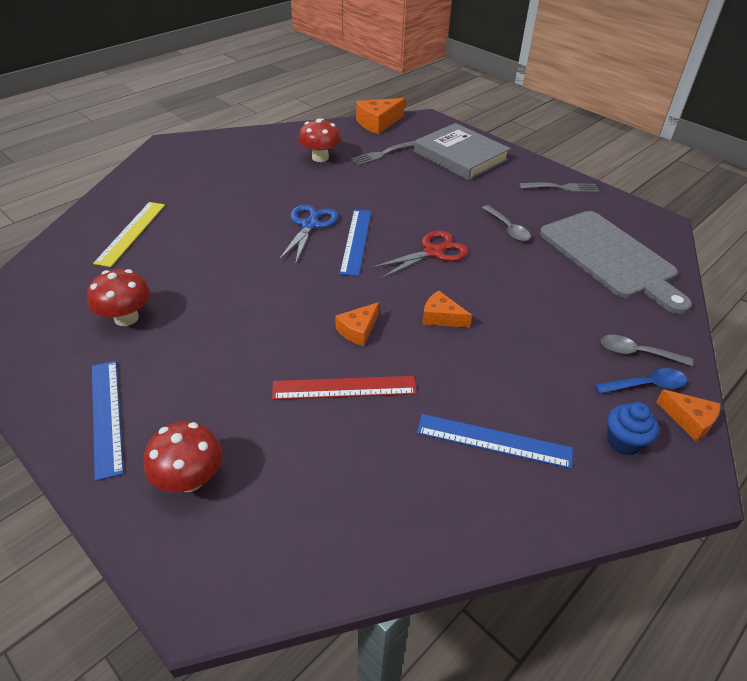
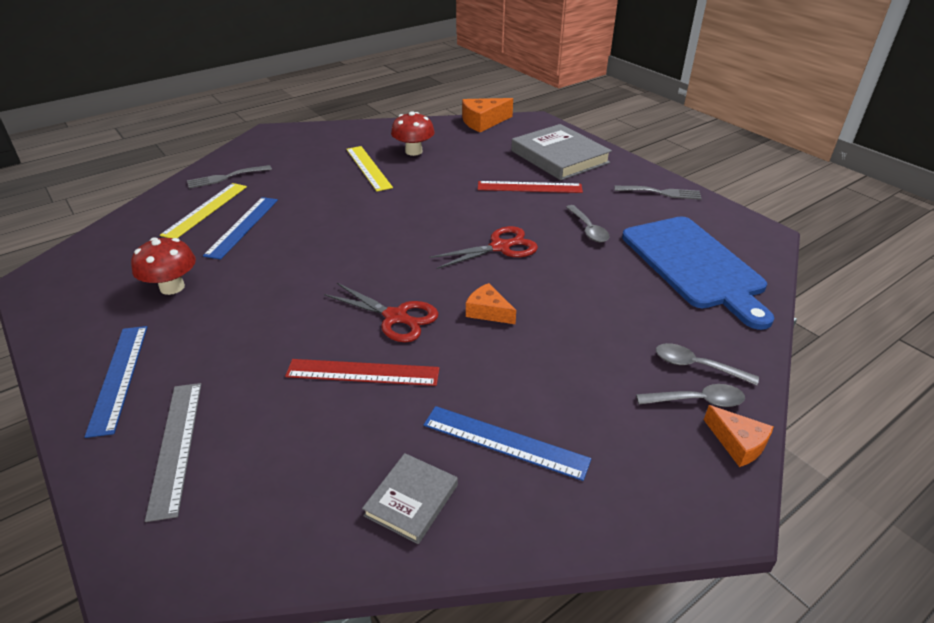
camera: 10 degrees right, 5 degrees down
(190, 479) = (176, 446): red mushroom -> grey ruler
(281, 177) = (368, 168): none -> yellow ruler
(310, 225) = (381, 213): blue scissors -> none
(356, 241) = (423, 231): blue ruler -> blue ruler (242, 226)
(358, 330) = (396, 317): orange cheese -> red scissors
(382, 154) = (478, 151): grey fork -> grey fork (225, 177)
(428, 504) = (411, 500): none -> grey book
(442, 189) = (529, 187): none -> red ruler
(610, 257) = (694, 265): grey cutting board -> blue cutting board
(624, 441) = (653, 458): blue cupcake -> none
(646, 385) = (697, 401): blue spoon -> grey spoon

